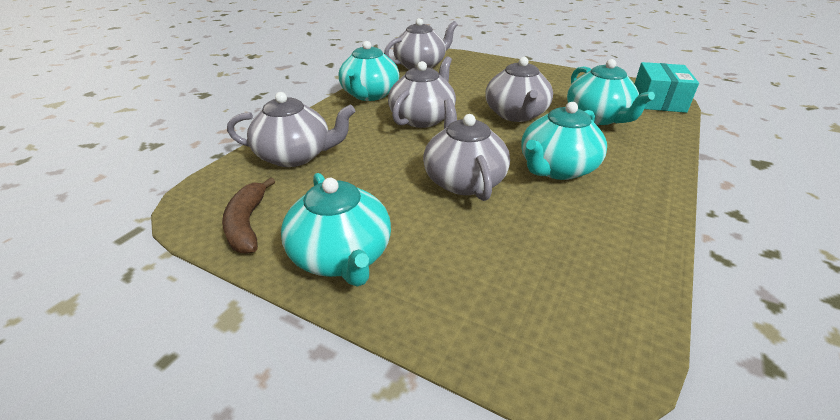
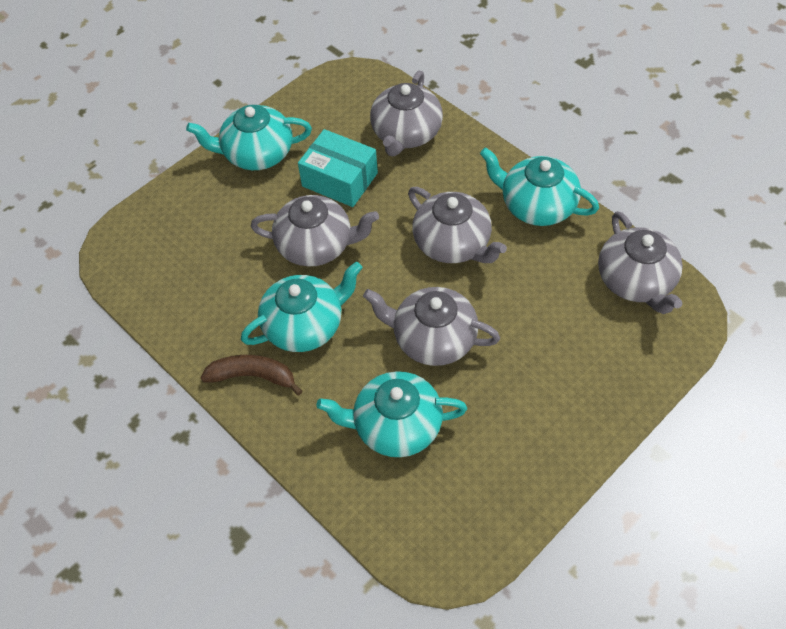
camera: 110 degrees right, 20 degrees up
(247, 224) = (315, 106): brown banana -> brown banana (253, 376)
(556, 168) = (305, 325): turquoise teapot -> turquoise teapot turned 90 degrees clockwise
(658, 100) = (420, 539): turquoise box -> turquoise box (340, 179)

